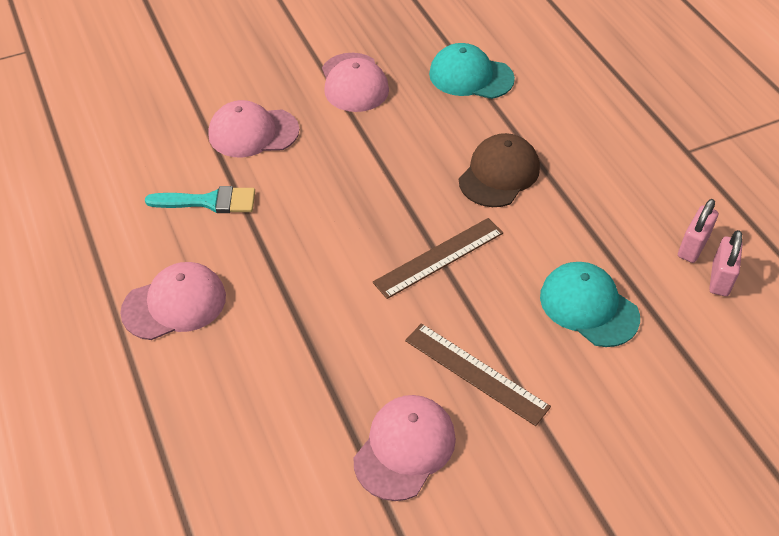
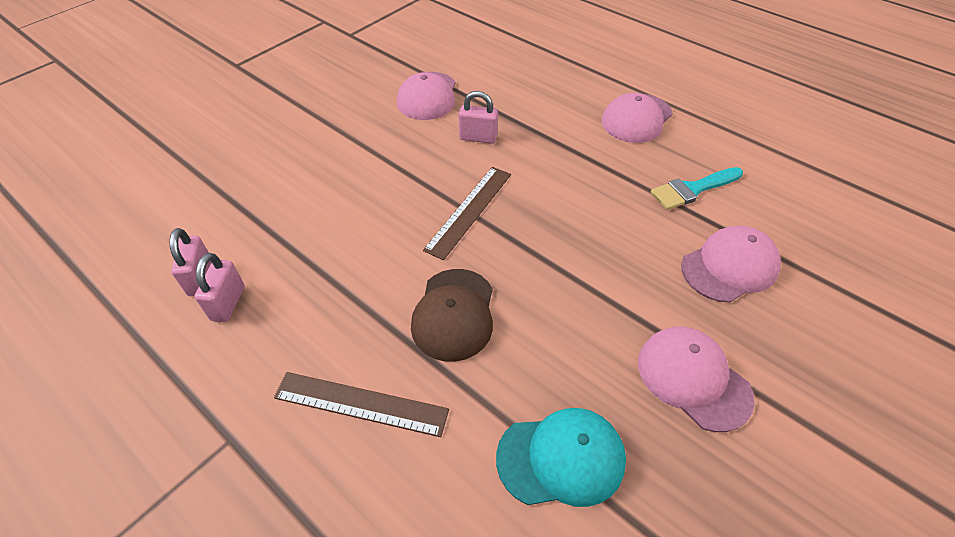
camera: 155 degrees right, 0 degrees up
(378, 347) = (478, 138): none -> pink padlock
(476, 373) = (400, 144): brown ruler -> brown ruler (361, 403)
(588, 306) = (325, 214): turquoise cap -> none

